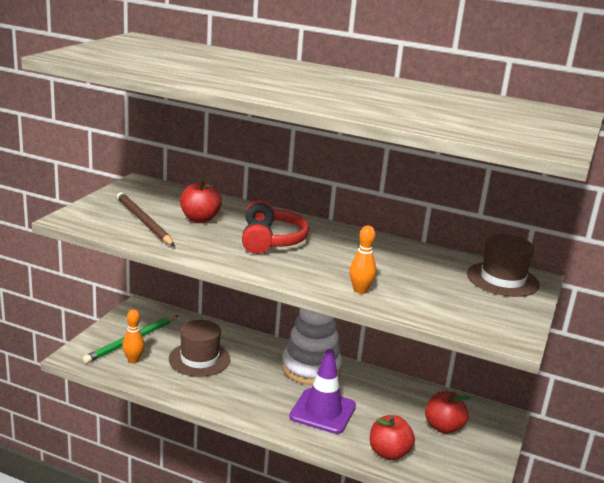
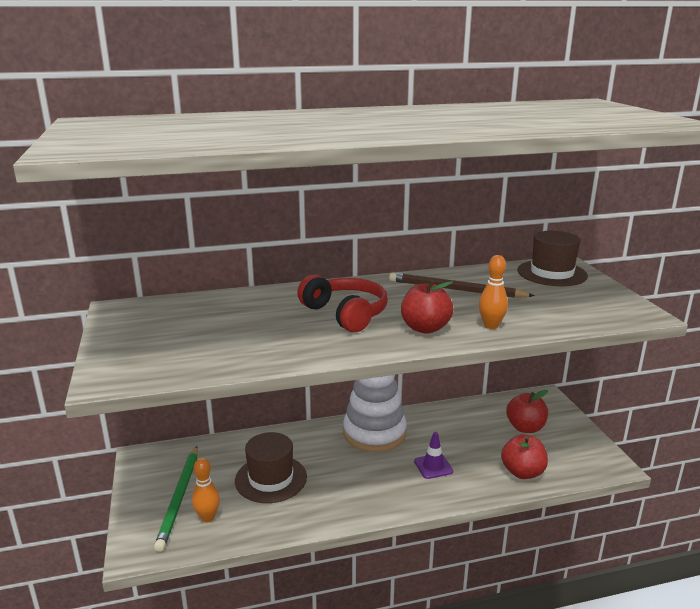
camera: 35 degrees left, 0 degrees up
(143, 222) = (197, 347): brown pencil -> brown pencil (455, 289)
(200, 219) = (247, 321): red apple -> red apple (425, 328)
(323, 411) = (433, 466): purple traffic cone -> purple traffic cone, size x0.54

